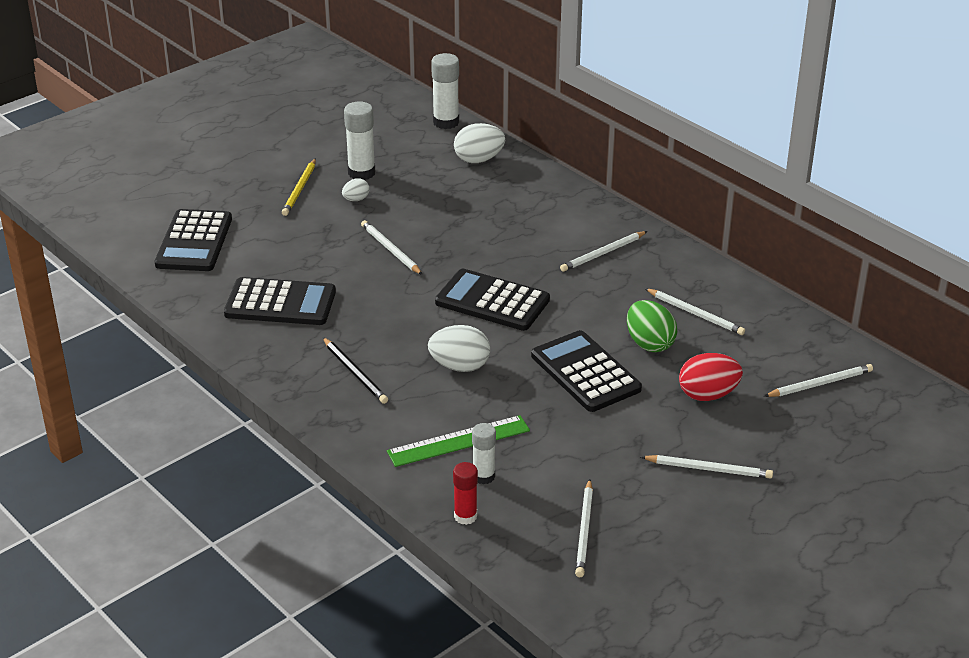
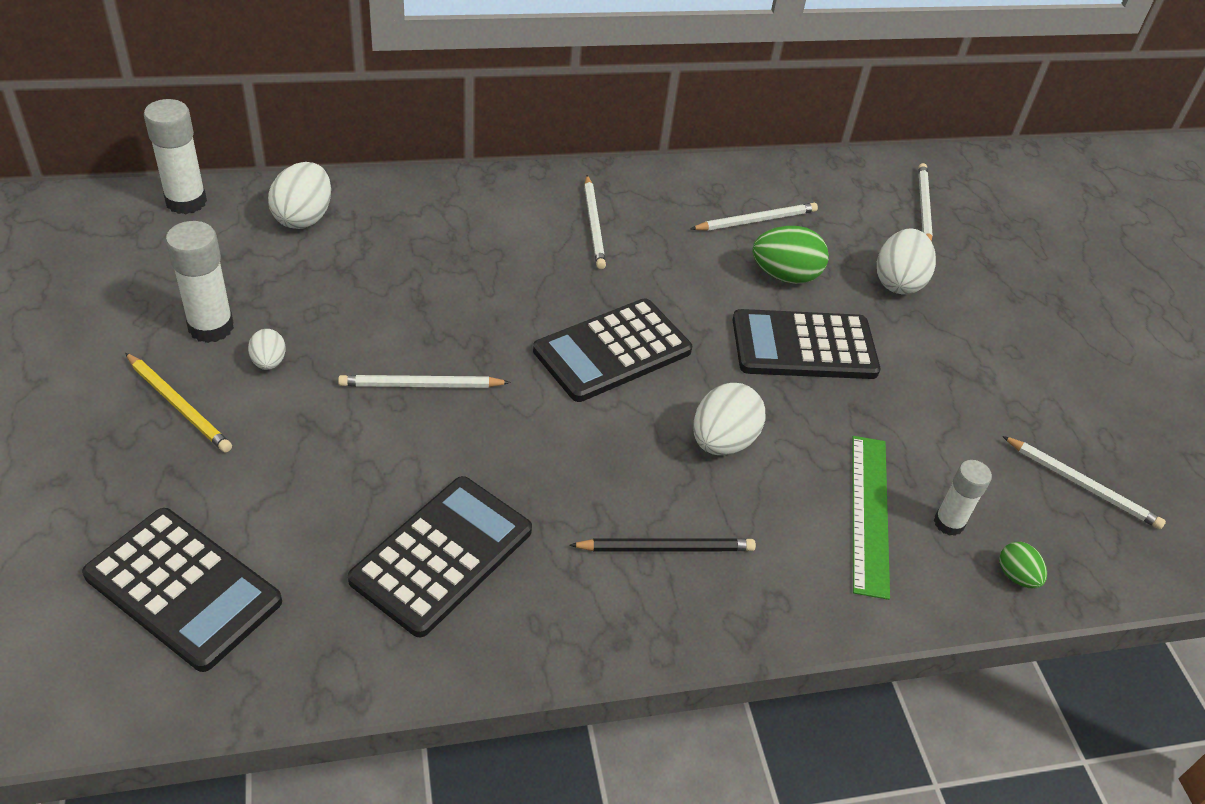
camera: 65 degrees left, 10 degrees up
(465, 516) = (1016, 576): red glue stick -> green egg
(708, 395) = (898, 282): red egg -> white egg
(708, 469) = (1019, 343): white pencil -> none

